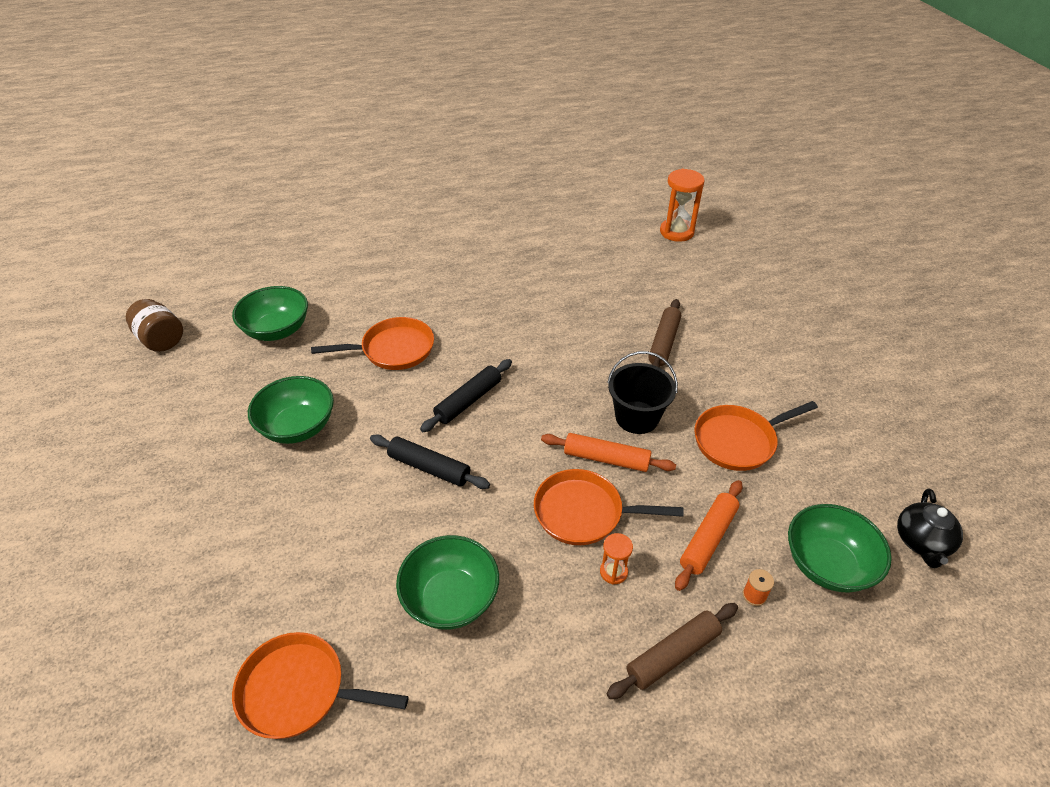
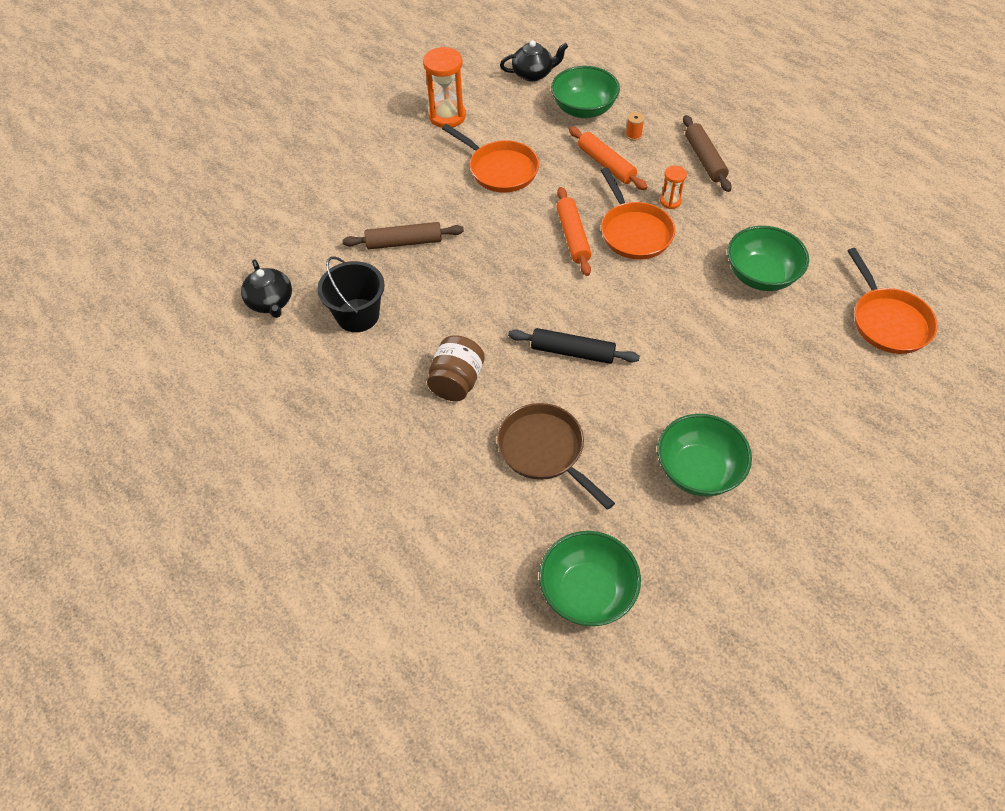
camera: 115 degrees left, 10 degrees up
(161, 340) = (688, 722): brown jar -> brown jar (456, 382)
(393, 349) = (545, 451): orange pan -> brown pan
(429, 468) = (666, 343): black rolling pin -> none
(636, 259) = (271, 302): none -> black teapot
(637, 417) = (514, 232): black bucket -> black bucket (358, 315)
(673, 655) = (705, 159): brown rolling pin -> brown rolling pin turned 45 degrees clockwise
(676, 232) = (197, 284): orange hourglass -> orange hourglass (447, 116)
(708, 538) = (606, 164): orange rolling pin -> orange rolling pin turned 45 degrees clockwise

